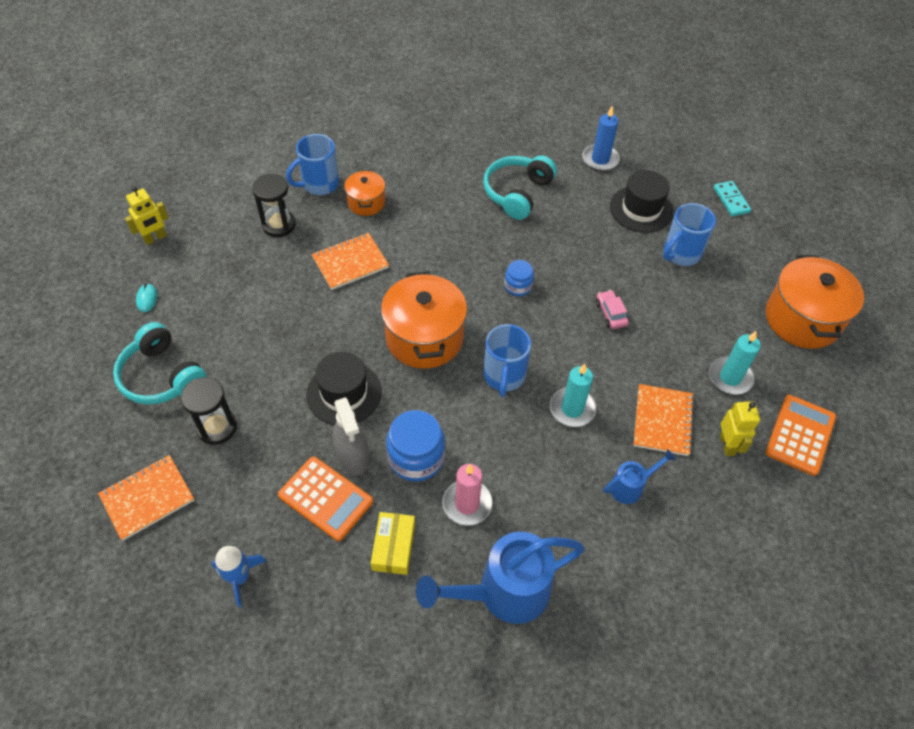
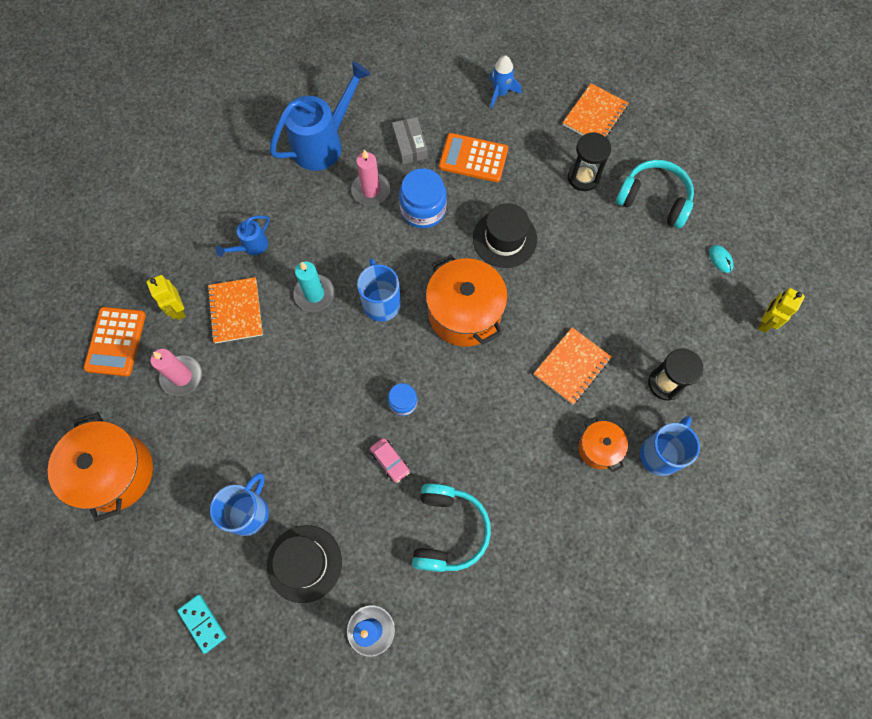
camera: 160 degrees right, 15 degrees up
(352, 456) = (470, 193): grey spray bottle -> none
(393, 546) = (410, 145): yellow box -> grey box
(610, 313) = (305, 405): pink car -> pink car (390, 461)
(730, 377) = (182, 376): turquoise candle -> pink candle

